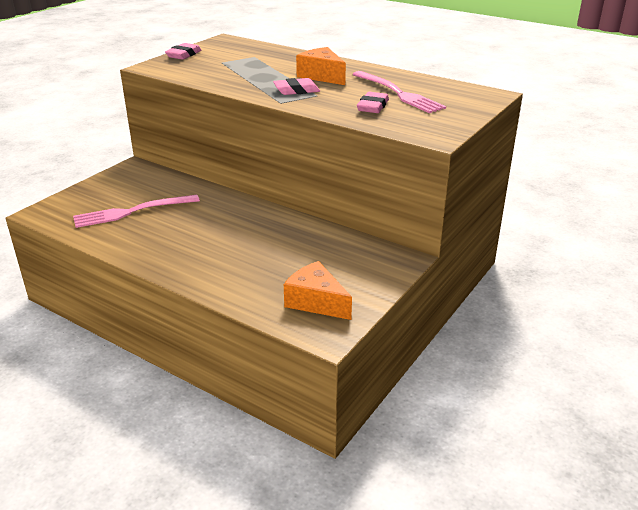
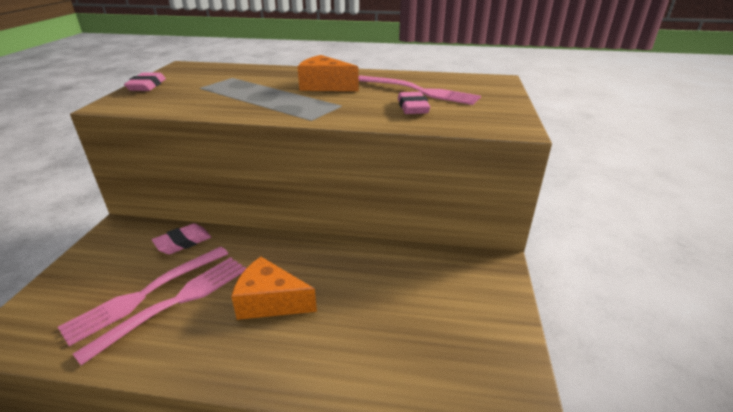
camera: 25 degrees left, 0 degrees up
(149, 221) = (176, 302): none -> pink fork
(296, 90) = (315, 104): pink eraser -> pink eraser (183, 242)
(316, 302) = (465, 358): orange cheese -> orange cheese (270, 302)

